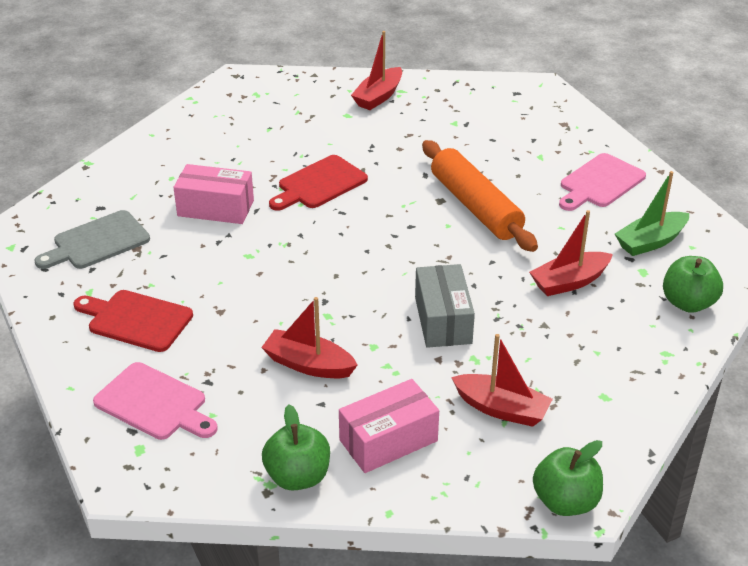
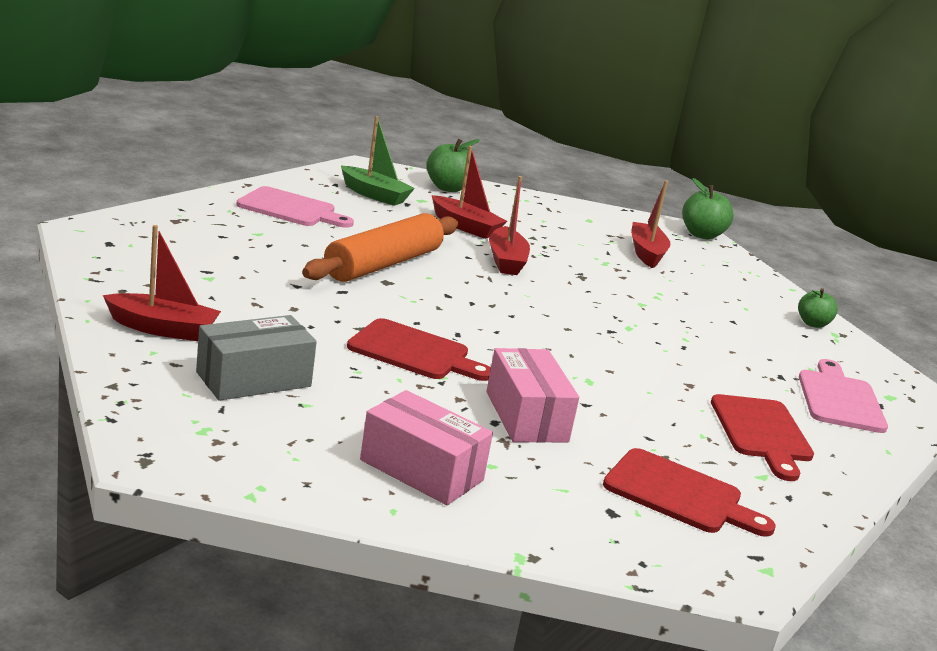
camera: 120 degrees left, 15 degrees down
(97, 242) = (679, 494): grey cutting board -> red cutting board
(298, 476) = (813, 324): green apple -> green apple, size x0.65
(308, 364) = (699, 330): red boat -> red boat (506, 261)
(388, 440) = (732, 292): pink box -> pink box (421, 470)
(443, 320) = (573, 276): grey box -> grey box (254, 379)

